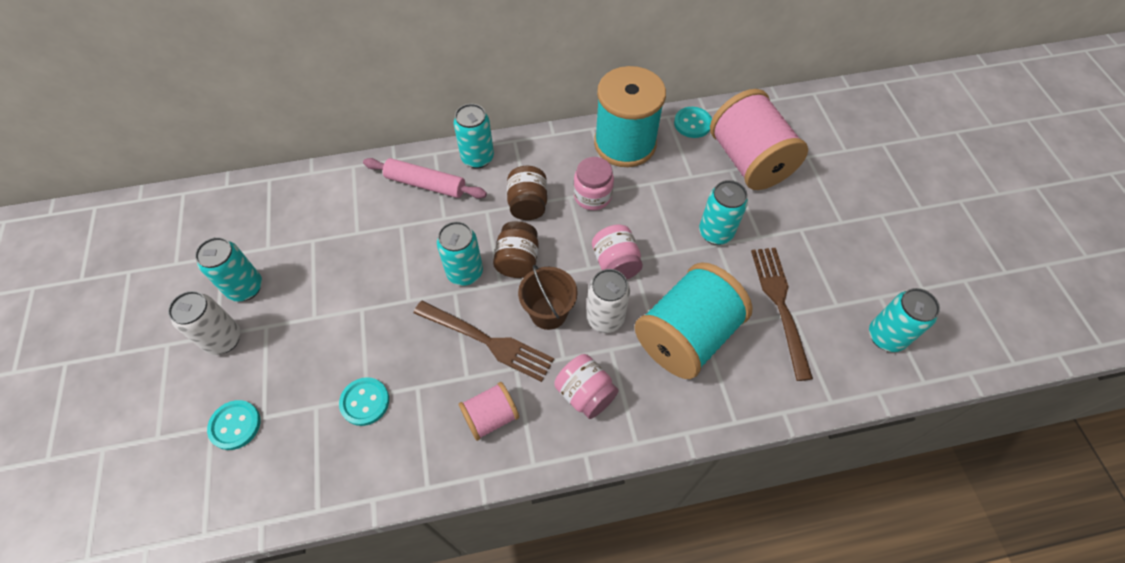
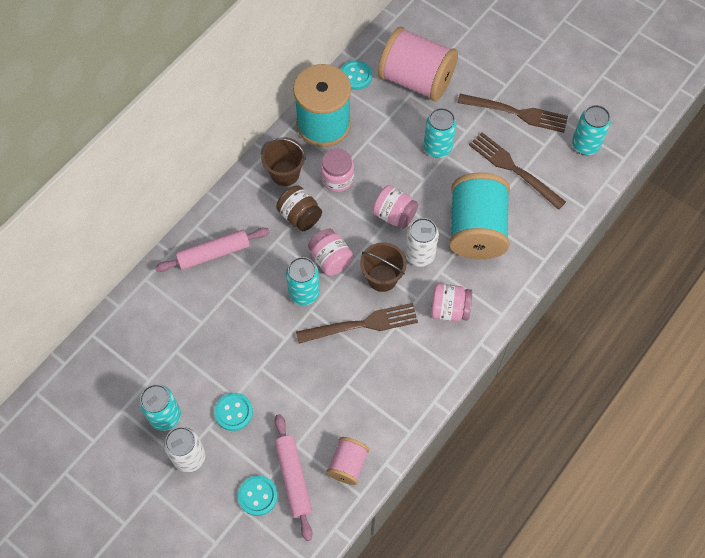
camera: 40 degrees left, 5 degrees up
(280, 436) = (293, 478): none -> pink rolling pin
(365, 402) = (324, 418): turquoise button -> turquoise button (233, 412)
(477, 158) = (231, 208): turquoise can -> none
(491, 417) = (407, 365): pink spool -> pink spool (348, 464)
(518, 261) = (331, 259): brown jar -> pink jar
(550, 161) = (285, 173): none -> brown bucket
(830, 254) = (516, 113): none -> brown fork

